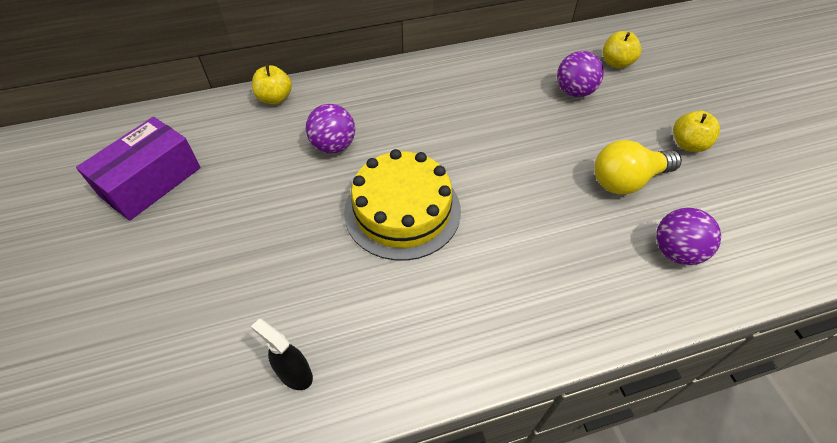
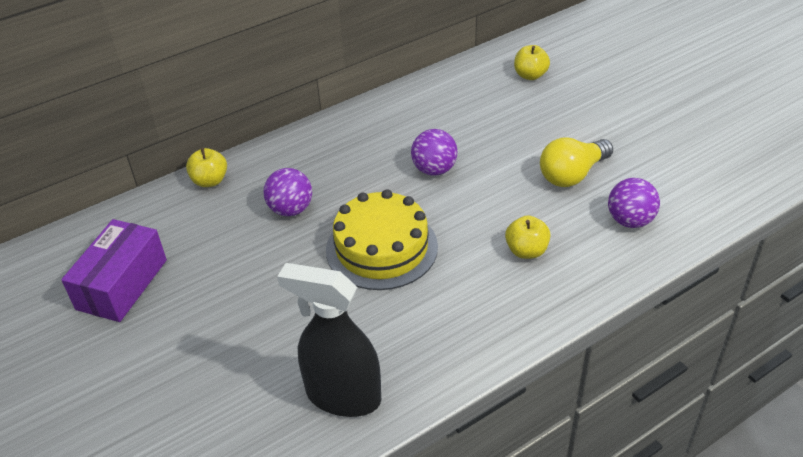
camera: 15 degrees left, 10 degrees down
(294, 374) = (343, 396): black spray bottle -> black spray bottle, size x2.04
(574, 92) = (500, 110): purple ball -> purple ball (434, 170)
(688, 144) = (615, 132): yellow apple -> yellow apple (526, 251)

